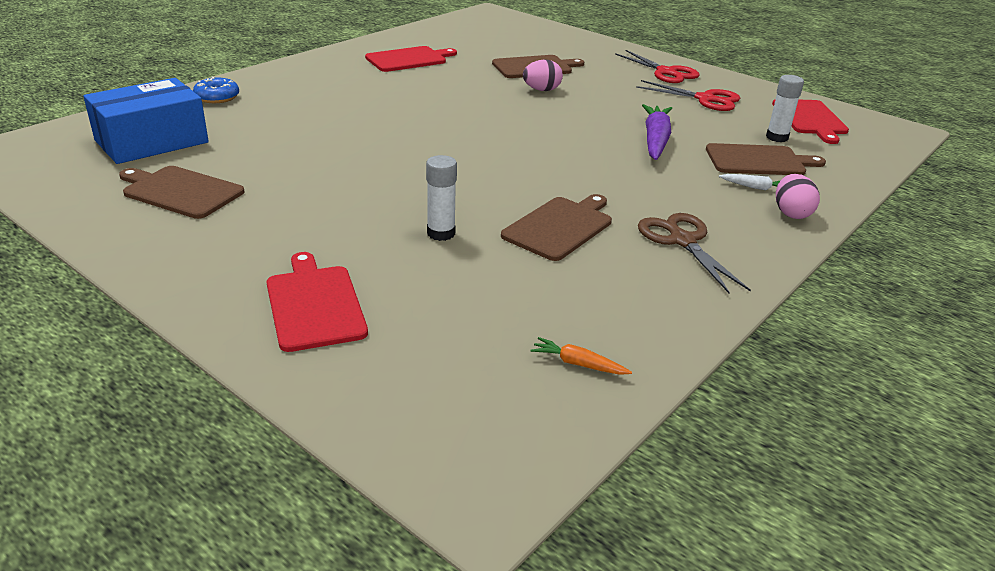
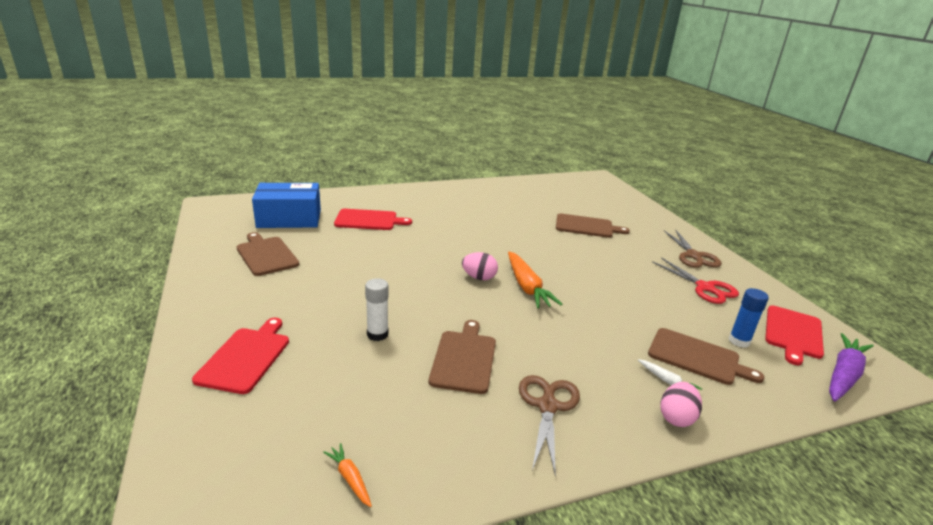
camera: 30 degrees right, 5 degrees down
(217, 97) = (355, 199): blue donut -> none
(409, 59) = (501, 200): red cutting board -> red cutting board (369, 220)
(541, 90) = (572, 245): pink egg -> pink egg (479, 277)
(542, 142) = (527, 287): none -> orange carrot
(560, 227) = (464, 359): brown cutting board -> brown cutting board turned 60 degrees counterclockwise
(655, 140) = (620, 311): purple carrot -> purple carrot (843, 375)
(666, 72) = (693, 256): red scissors -> brown scissors
(777, 137) = (739, 341): white glue stick -> blue glue stick

